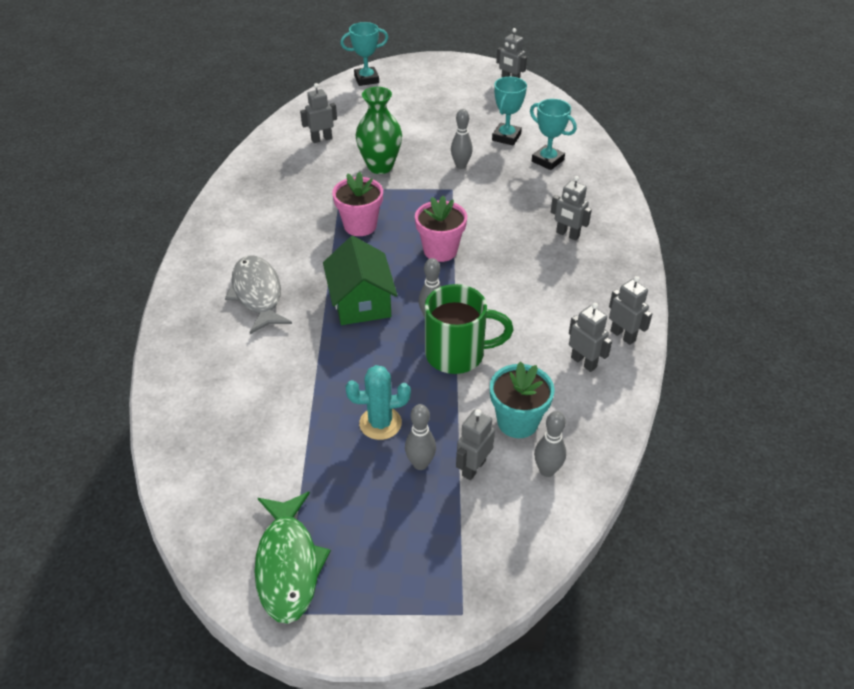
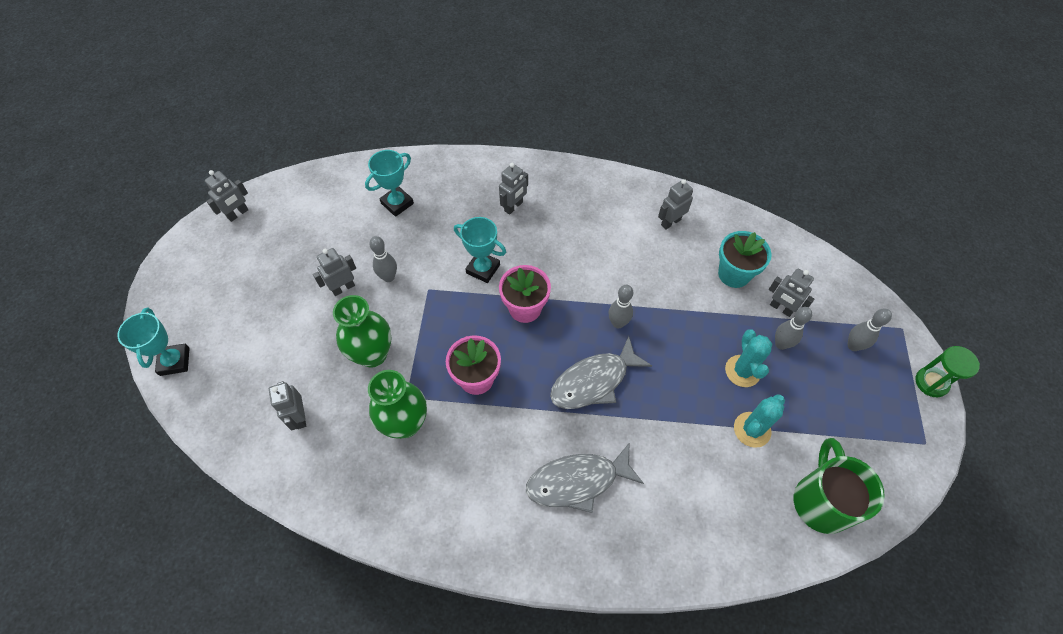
camera: 85 degrees left, 15 degrees up
(288, 565) = (886, 442): green fish -> none
(307, 428) = (752, 429): none -> turquoise cactus
(315, 191) = (405, 423): none -> green vase
(361, 301) = (593, 381): green house -> grey fish
(375, 637) = (931, 382): none -> green hourglass
(457, 354) = (663, 307): green mug -> green mug (821, 501)
(506, 137) = (347, 231): turquoise trophy -> turquoise trophy (483, 269)
(547, 470) = (778, 262): grey bowling pin -> grey bowling pin (853, 346)
(623, 335) = (641, 192): grey robot -> grey robot (343, 288)

